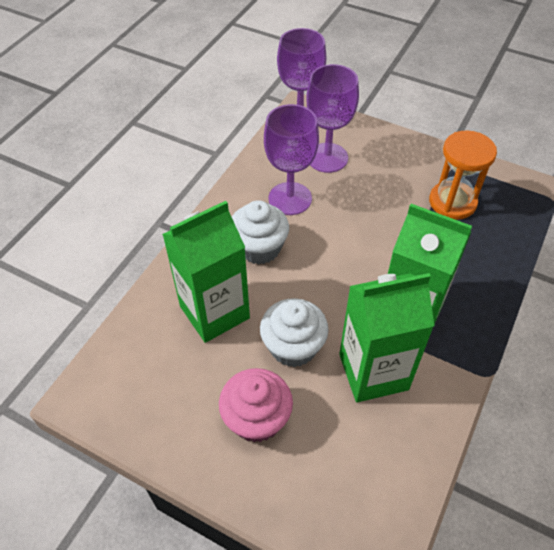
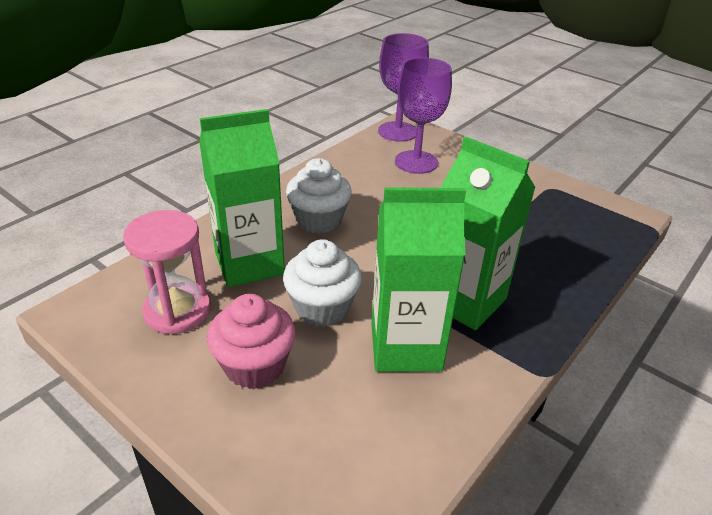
camera: 10 degrees right, 15 degrees down
(171, 377) = (177, 311): none -> pink hourglass
(290, 198) = (366, 187): purple goblet -> none
(452, 202) = (540, 215): orange hourglass -> none

